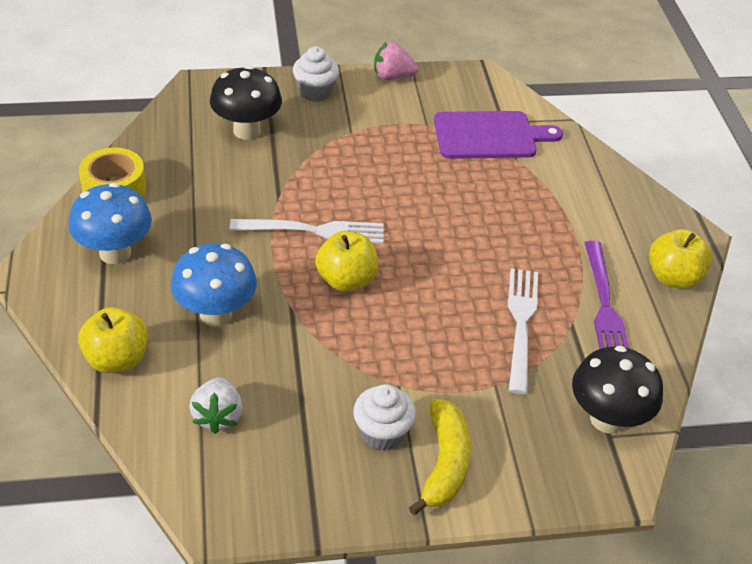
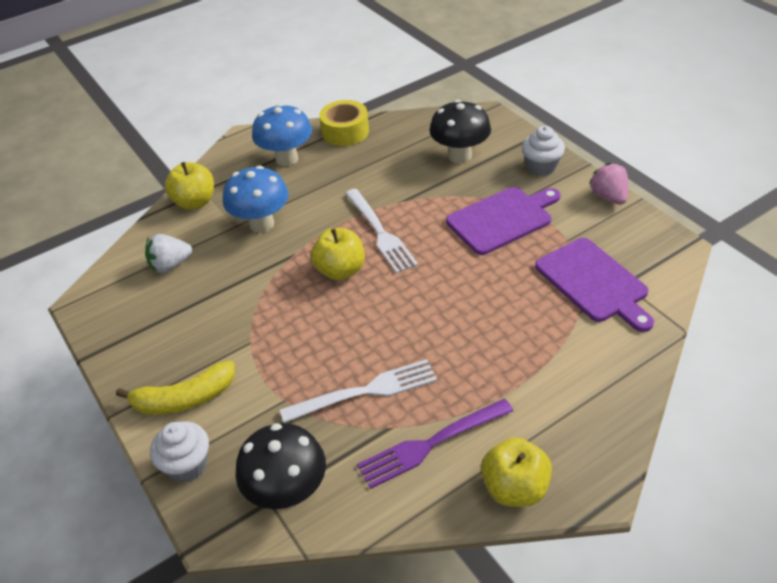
camera: 70 degrees right, 0 degrees up
(366, 147) = (502, 219): none -> purple cutting board
(382, 433) = (197, 352): white cupcake -> white cupcake (187, 465)

